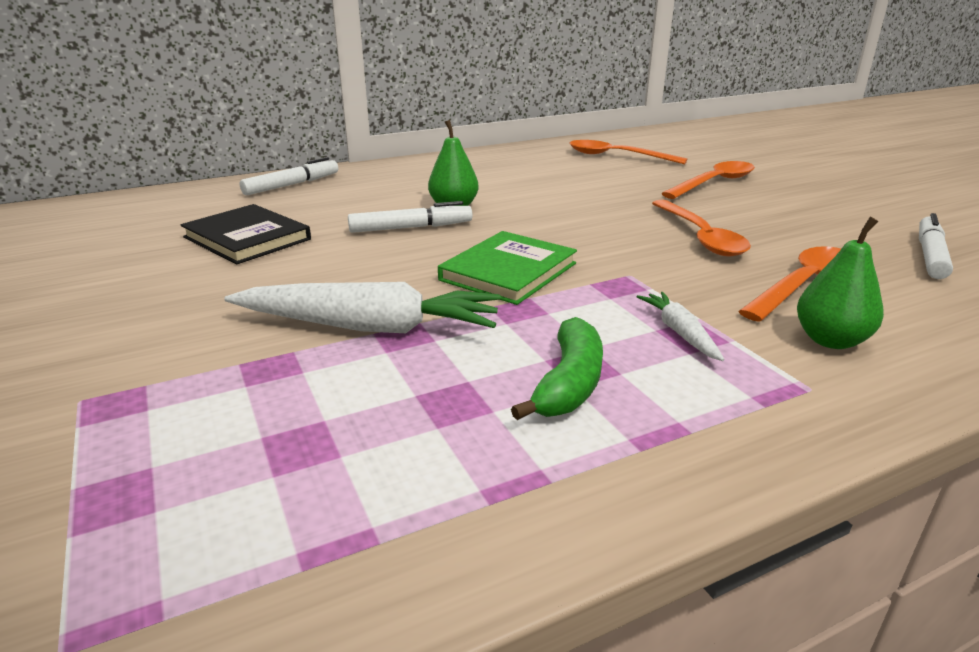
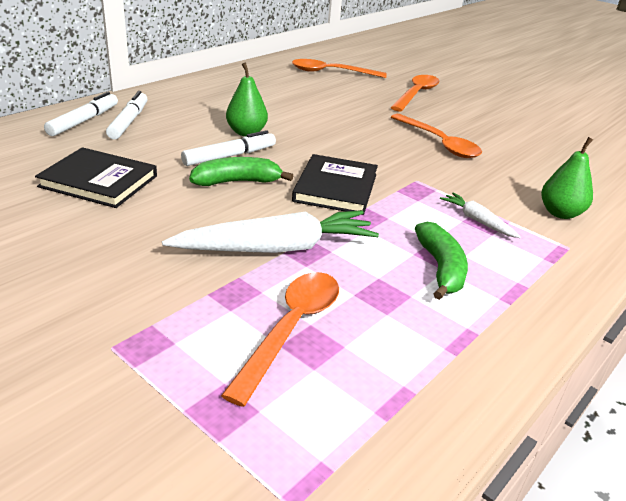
camera: 25 degrees left, 5 degrees up
(393, 253) = (237, 182): none -> green banana
(508, 272) = (335, 188): green book -> black book
(803, 284) = (522, 174): orange spoon -> orange spoon (291, 329)
(930, 255) = (576, 144): white marker -> white marker (129, 122)

